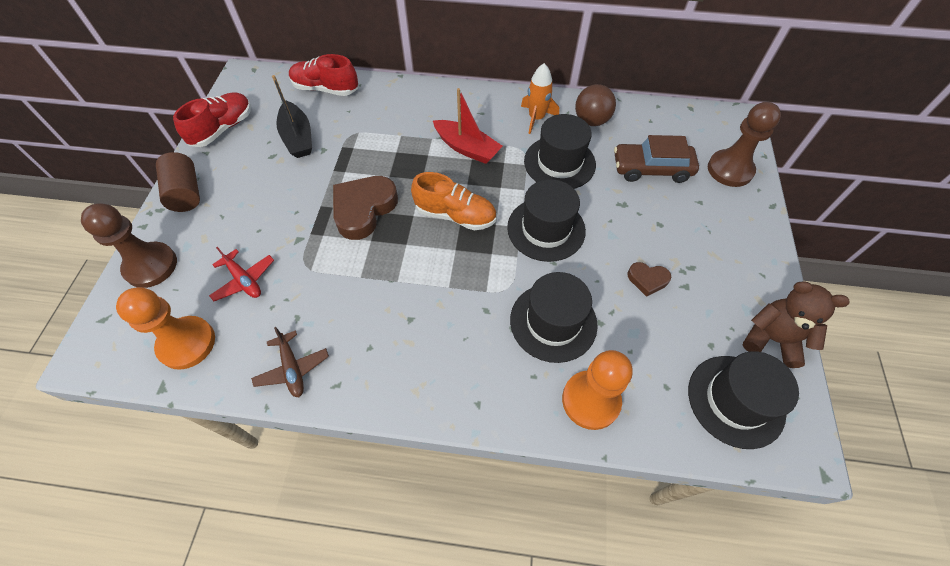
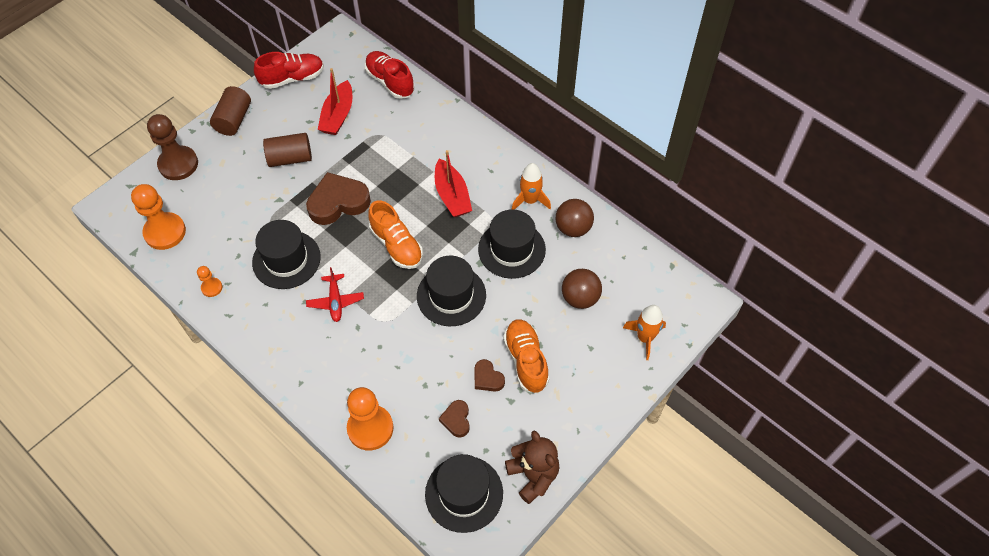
camera: 35 degrees right, 0 degrees up
(244, 280) = (225, 209): red plane -> red plane (335, 301)
(279, 196) = (290, 158): none -> brown cylinder
(292, 368) = (212, 288): brown plane -> orange pawn
(298, 138) = (338, 115): black boat -> red boat
(553, 322) = (394, 363): black hat -> black hat (286, 259)
(651, 169) = (580, 298): brown car -> brown ball
(659, 335) = (456, 420): none -> brown heart
(662, 244) = (526, 360): none -> orange shoe
(730, 170) = (645, 338): brown pawn -> orange rocket

